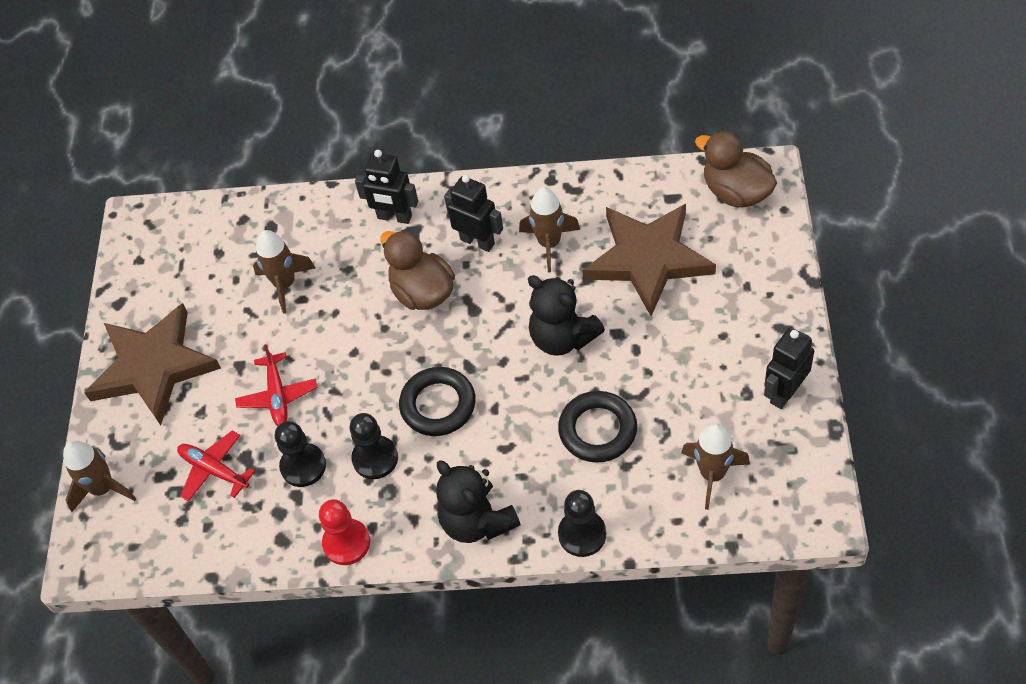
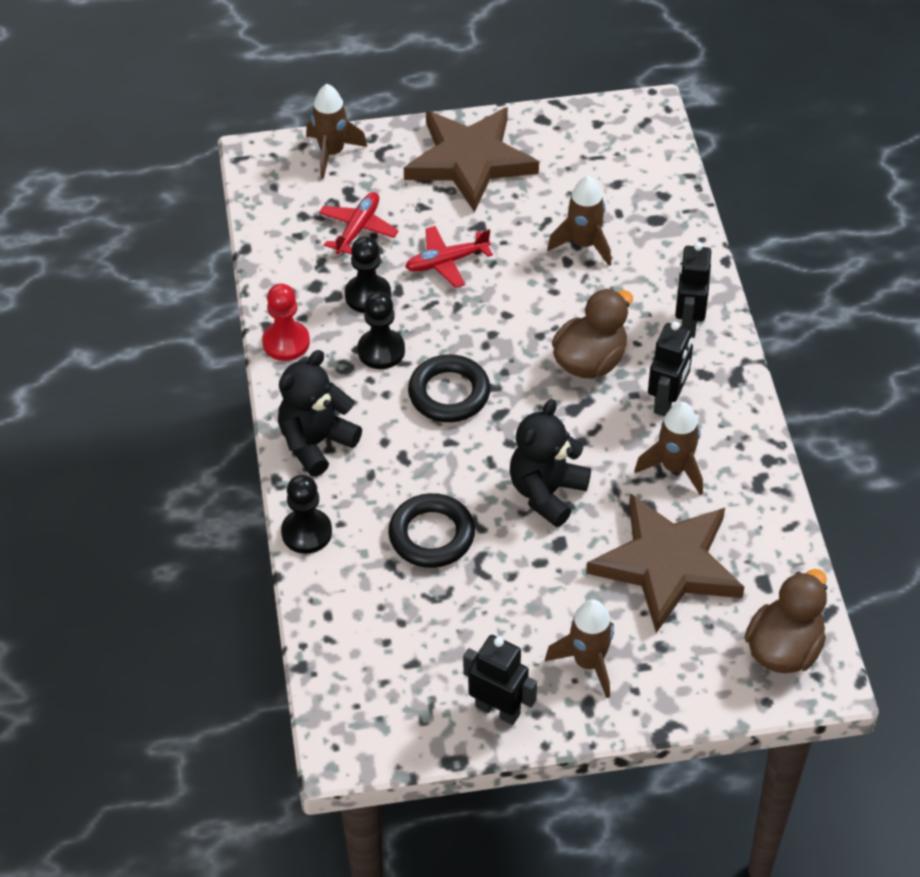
camera: 75 degrees right, 5 degrees down
(712, 474) = (386, 644): brown rocket -> brown rocket (588, 663)

